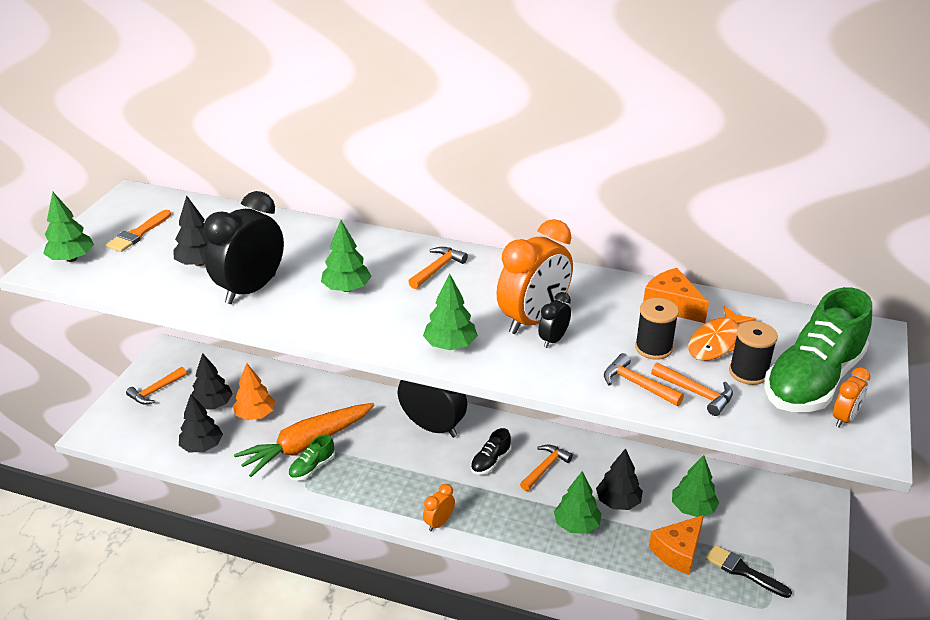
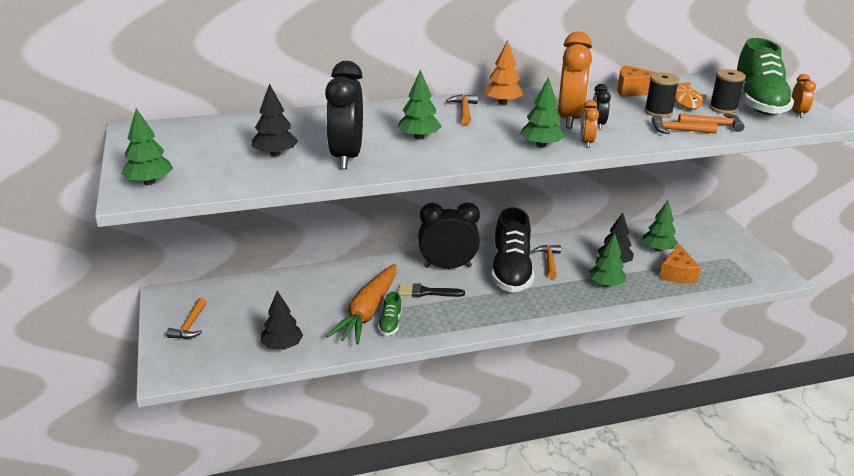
camera: 35 degrees left, 5 degrees down
(138, 234) = (186, 152): orange brush -> none
(213, 405) = (255, 316): black tree -> none
(255, 415) = (301, 309): orange tree -> orange tree (502, 103)
(439, 523) = (521, 318): orange clock -> orange clock (586, 143)
(490, 461) = (511, 271): black shoe -> black shoe, size x2.22
(743, 571) = (721, 269): black brush -> black brush (427, 292)

